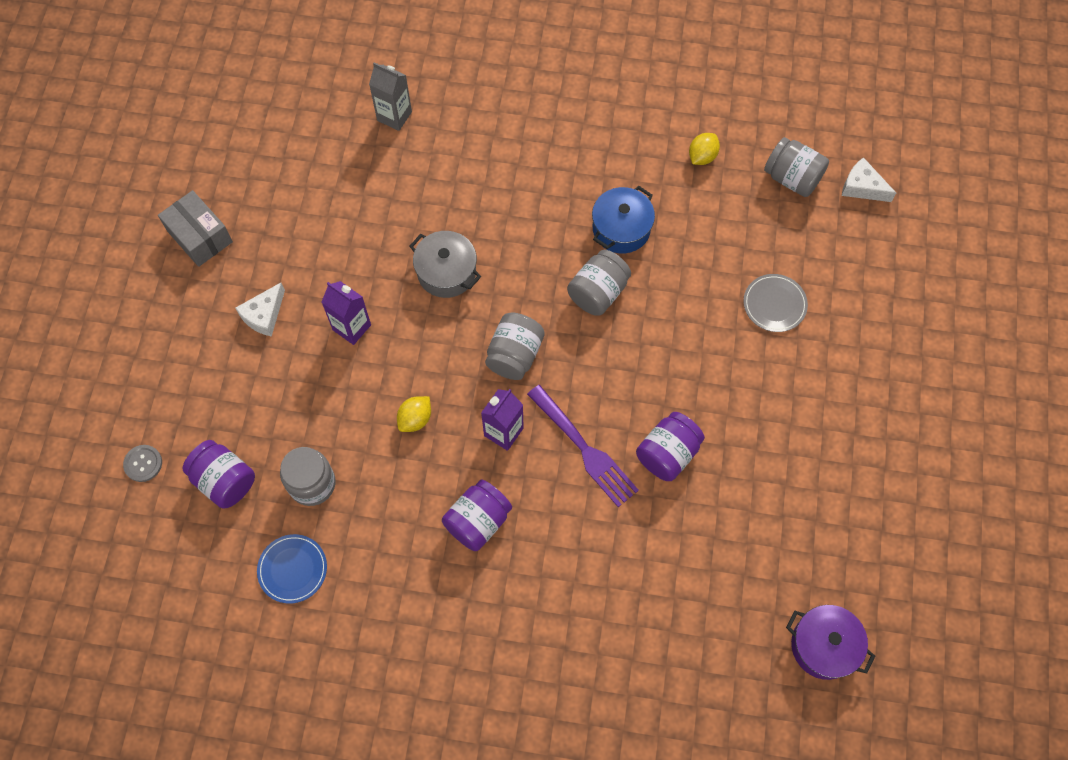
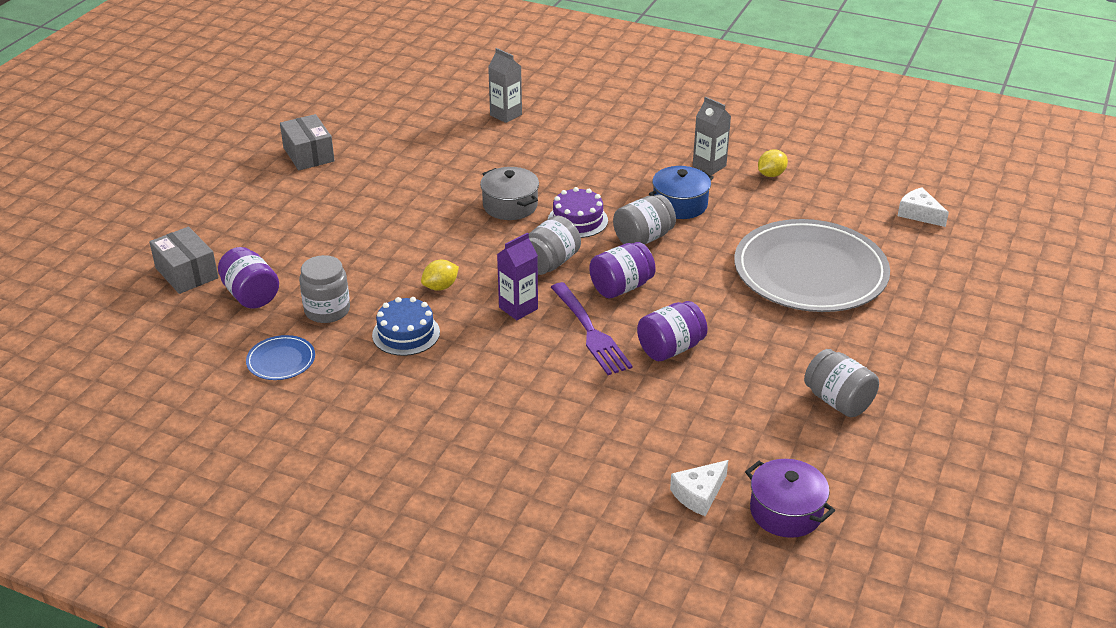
camera: 15 degrees right, 30 degrees down
(143, 463) = (186, 273): grey button -> grey box
(264, 315) = (338, 205): white cheese -> white cheese (699, 494)
(352, 327) = (410, 224): purple carton -> none
(404, 498) = (406, 333): none -> blue cake
(478, 521) = (468, 360): purple jar -> purple jar (621, 287)
(523, 279) = (577, 220): none -> purple cake
(635, 157) = (709, 166): none -> grey carton
(774, 304) = (810, 271): grey plate -> grey plate, size x2.44
(792, 178) = (852, 199): grey jar -> grey jar (838, 401)

